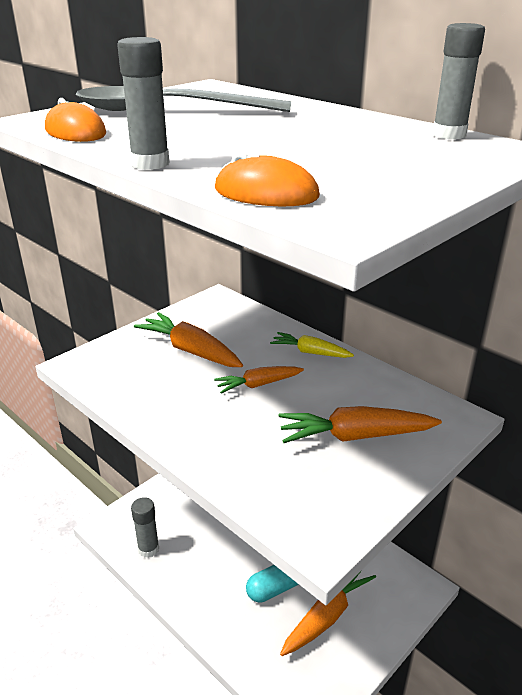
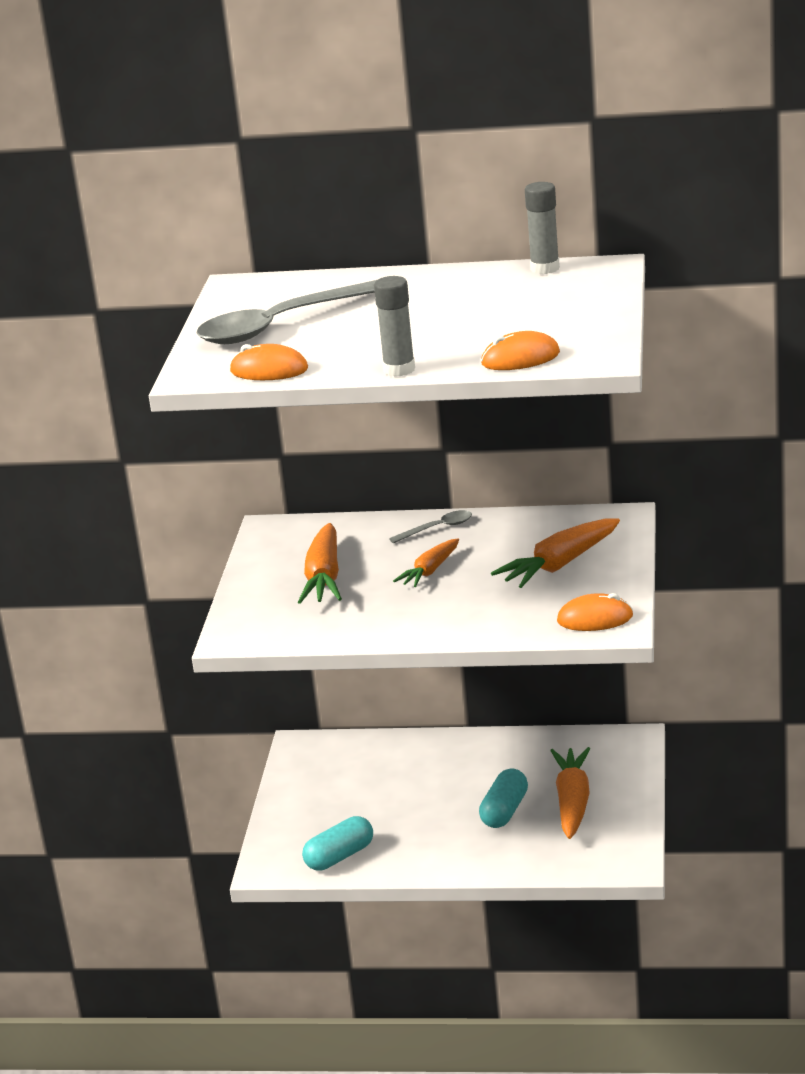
camera: 35 degrees left, 5 degrees down
(148, 549) = (339, 856): grey glue stick -> turquoise capsule
(190, 350) = (324, 577): orange carrot -> orange carrot turned 90 degrees counterclockwise
(310, 352) = (437, 528): yellow carrot -> grey spoon
(315, 515) = (595, 618): none -> orange mouse

